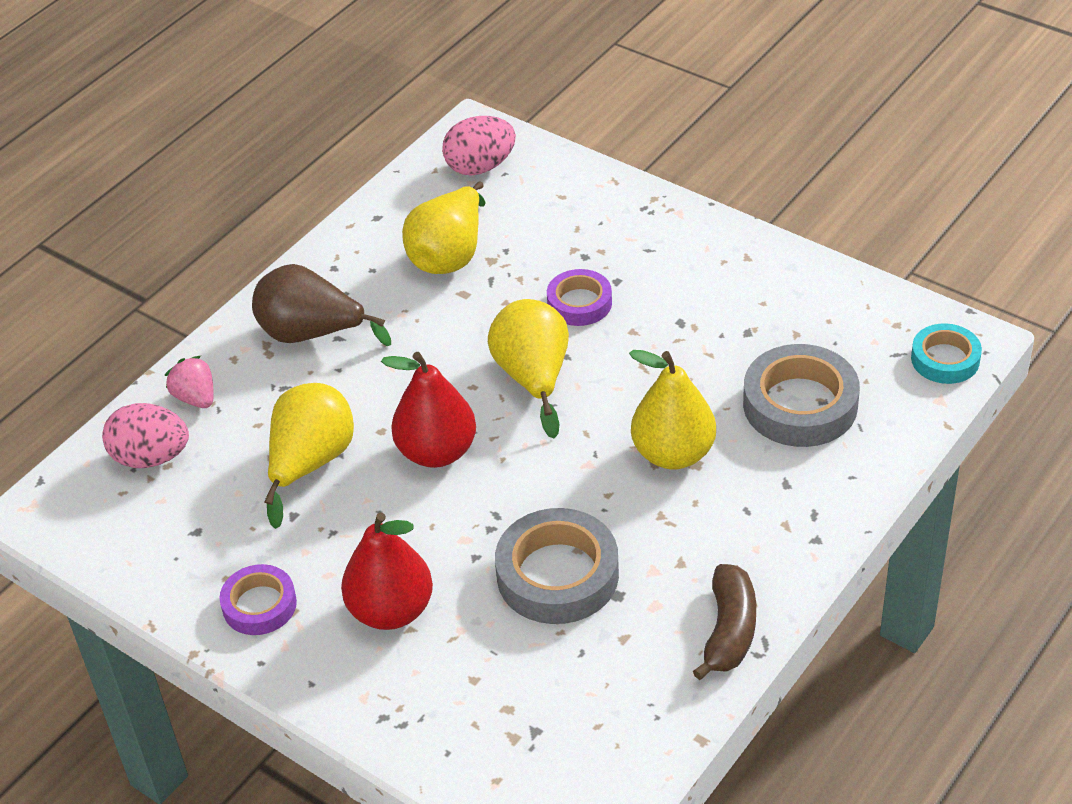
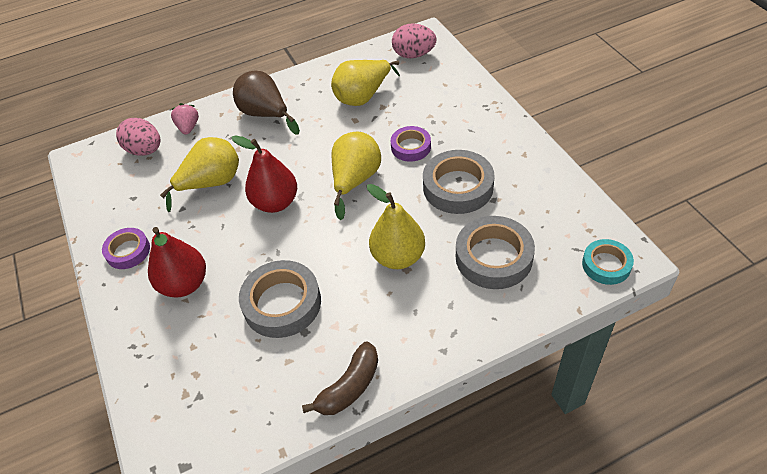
camera: 30 degrees right, 5 degrees up
(687, 333) = (458, 187): none -> grey tape

